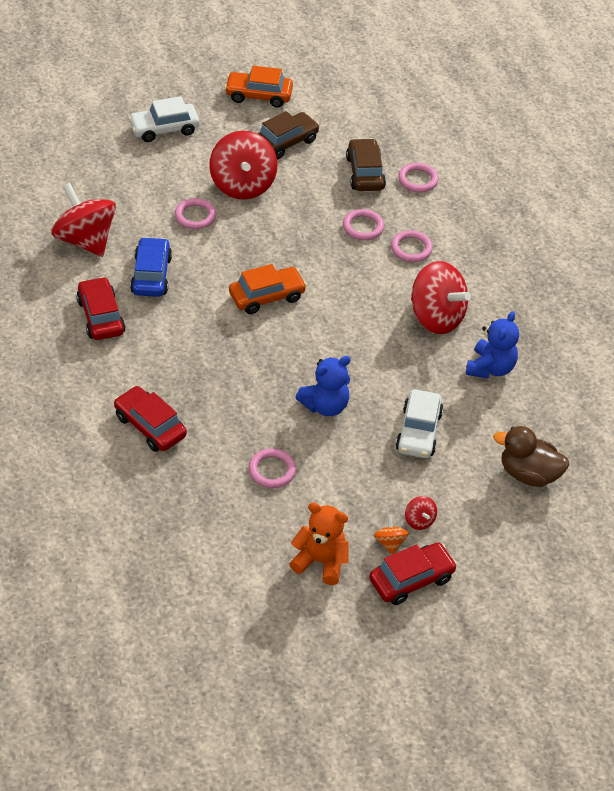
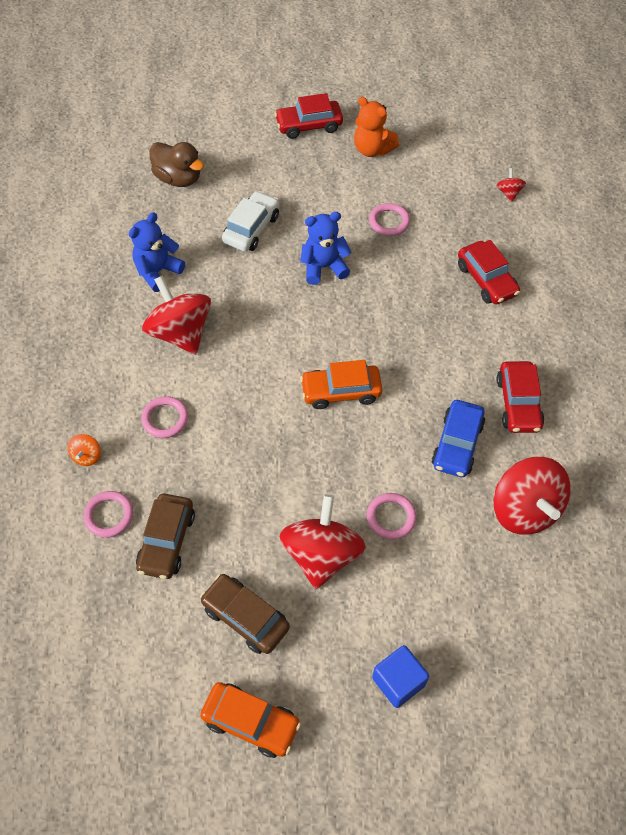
camera: 160 degrees left, 10 degrees up
(164, 129) = (398, 681): white car -> blue cube
(285, 142) = (245, 617): brown car -> brown car turned 60 degrees clockwise
(363, 227) = (204, 459): pink ring -> none
(389, 543) = (314, 152): orange spinning top -> orange spinning top (87, 456)
(419, 520) = (284, 162): red spinning top -> red spinning top (509, 193)

